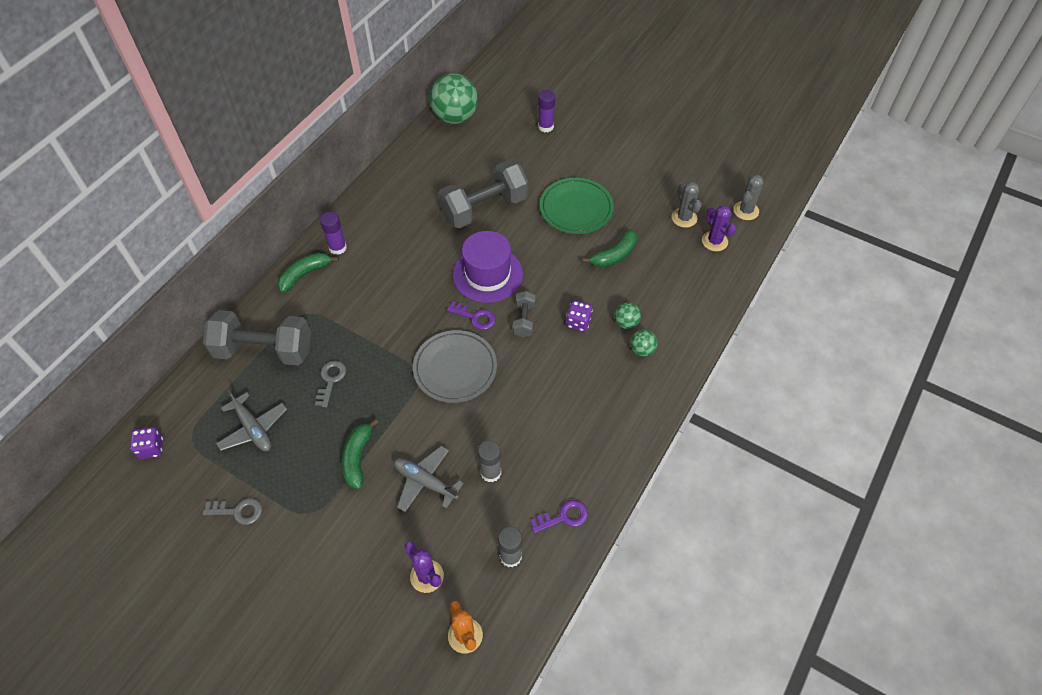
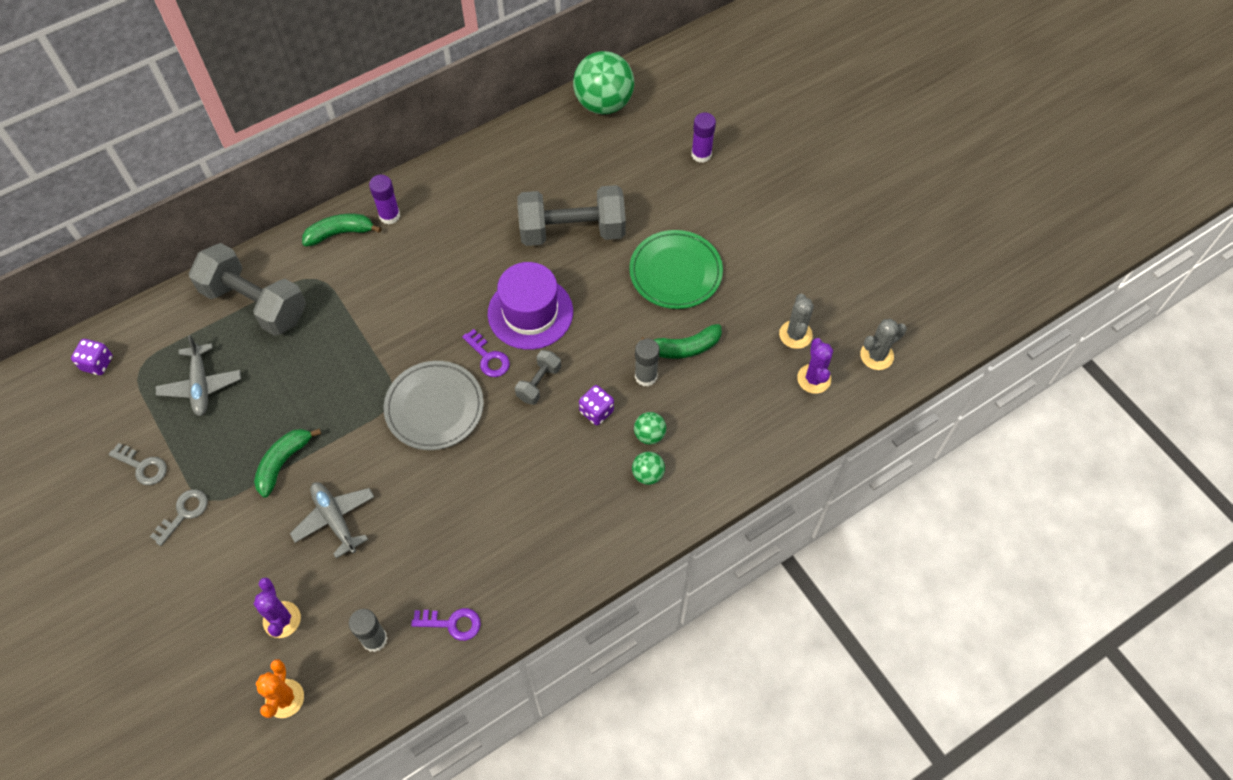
camera: 25 degrees right, 5 degrees up
(330, 380) = (302, 365): grey key -> grey key (184, 513)
(491, 472) = (406, 540): grey glue stick -> grey glue stick (646, 376)

